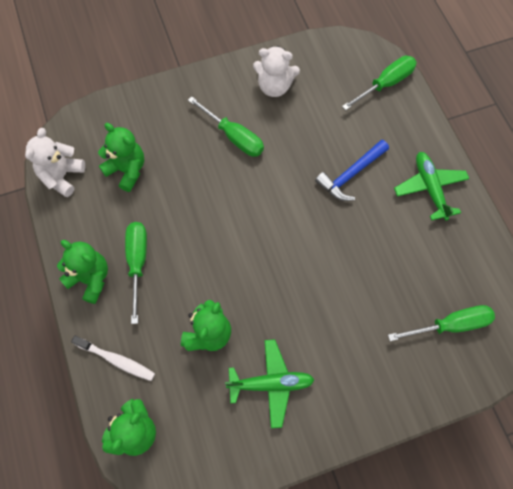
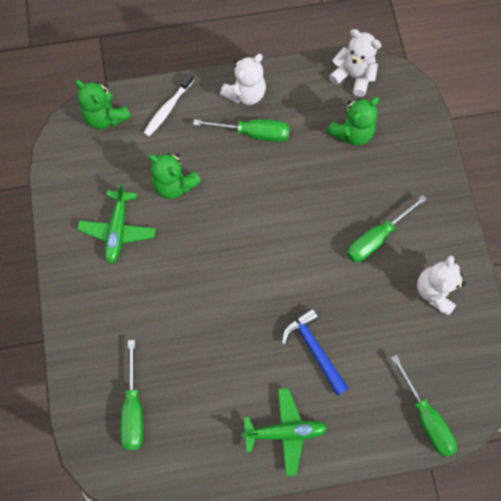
camera: 100 degrees right, 5 degrees up
(90, 279) = (245, 93): green teddy bear -> white teddy bear

